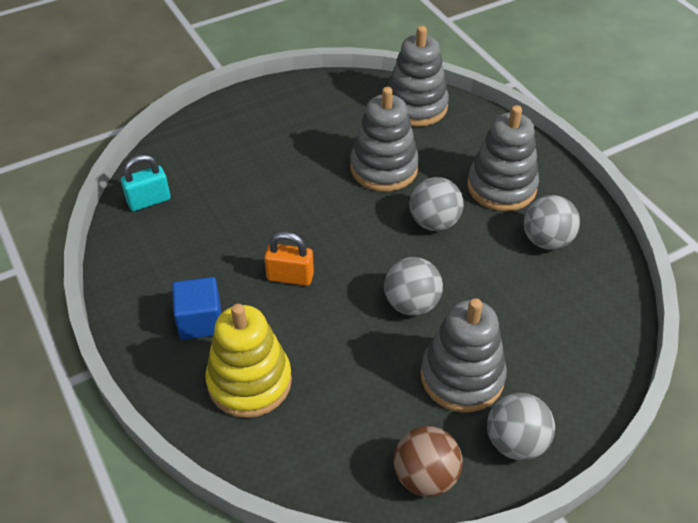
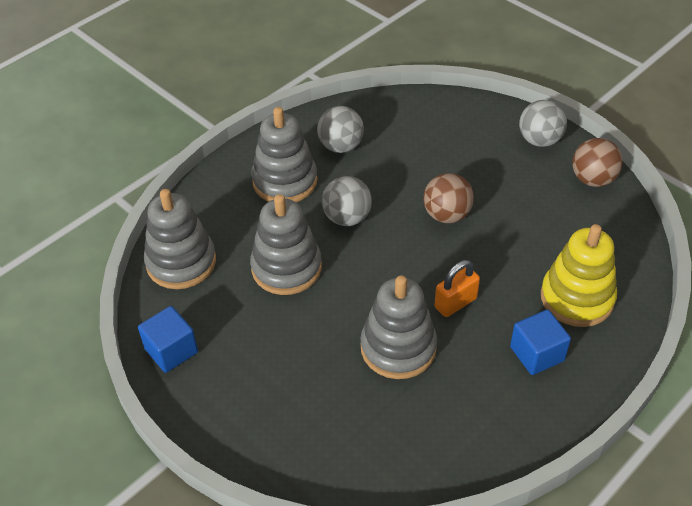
camera: 105 degrees left, 0 degrees up
(149, 201) = (407, 460): turquoise padlock -> none
(290, 277) = (455, 303): orange padlock -> orange padlock turned 60 degrees clockwise
(323, 91) = (171, 351): none -> blue cube
(411, 304) = (446, 215): grey ball -> brown ball
(462, 376) = (501, 174): grey stacking toy -> grey stacking toy (398, 348)

